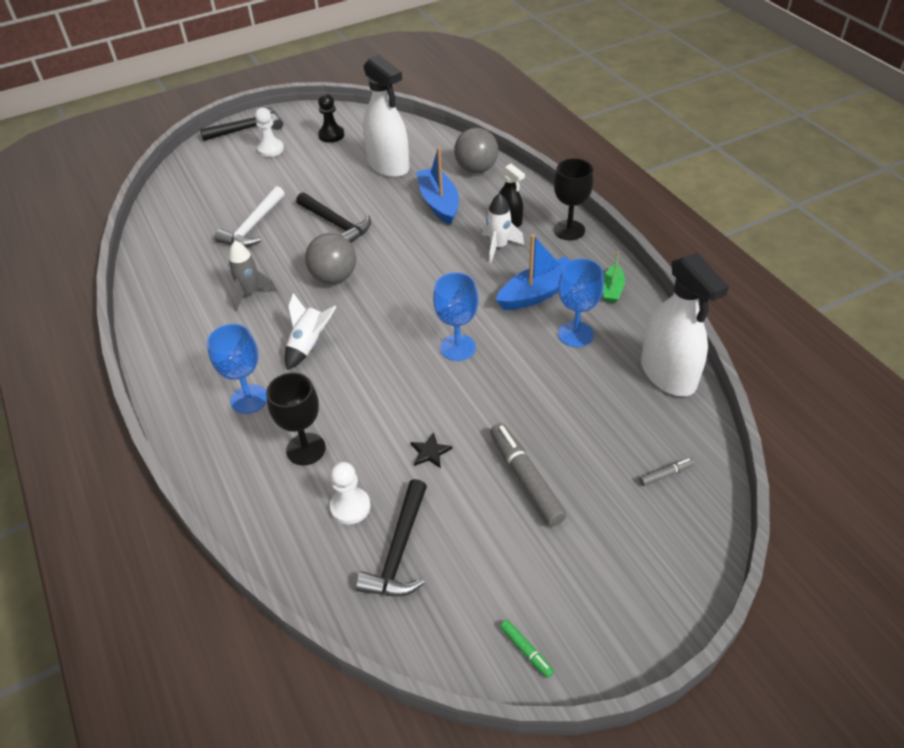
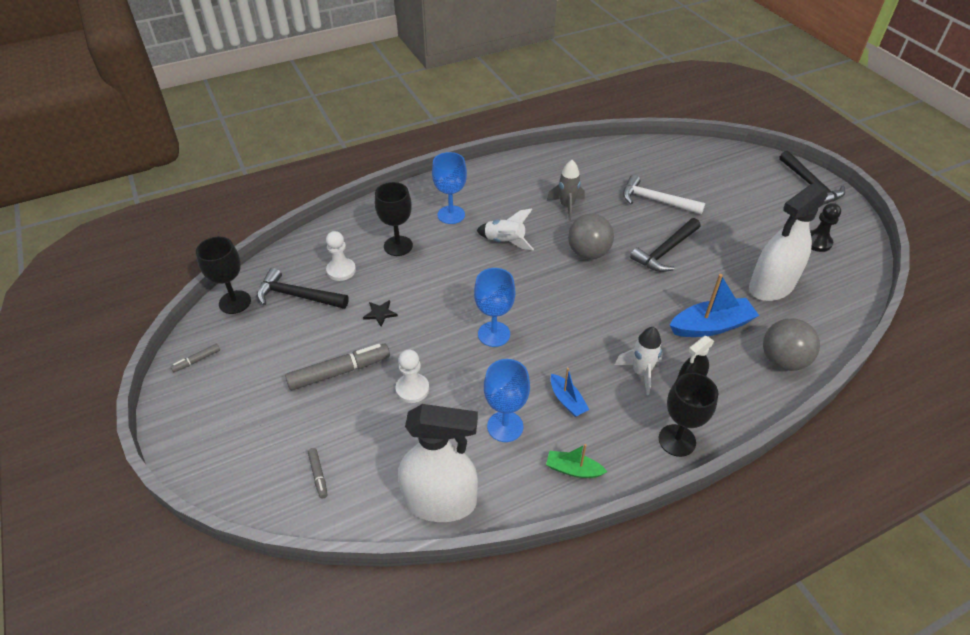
camera: 90 degrees right, 0 degrees up
(270, 149) = (778, 202): white pawn -> white pawn (412, 389)
(412, 631) = (235, 302): none -> black goblet
(526, 651) = (197, 360): green marker -> grey marker
(538, 293) = (567, 400): blue boat -> blue boat, size x0.56
(668, 374) = (440, 501): white spray bottle -> white spray bottle turned 150 degrees counterclockwise

